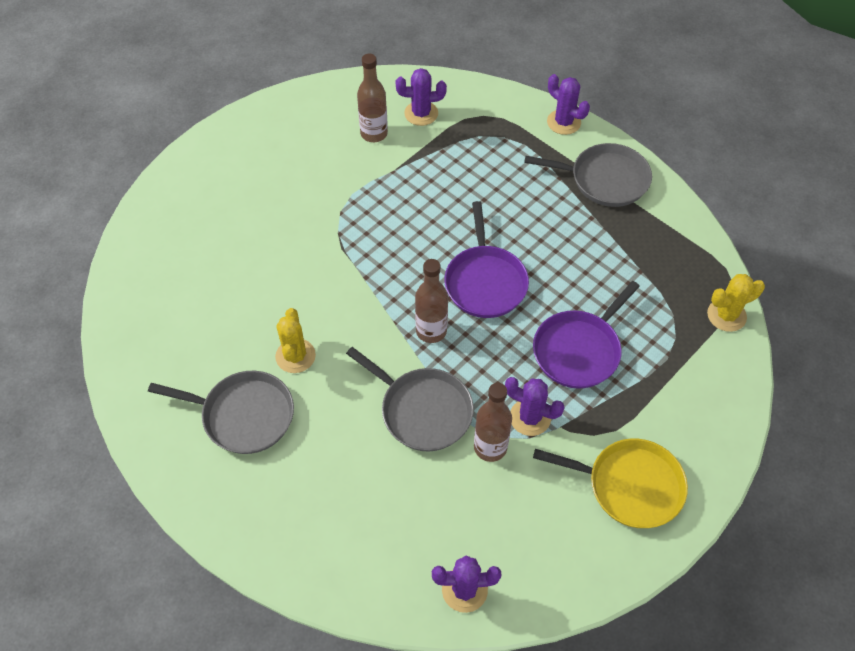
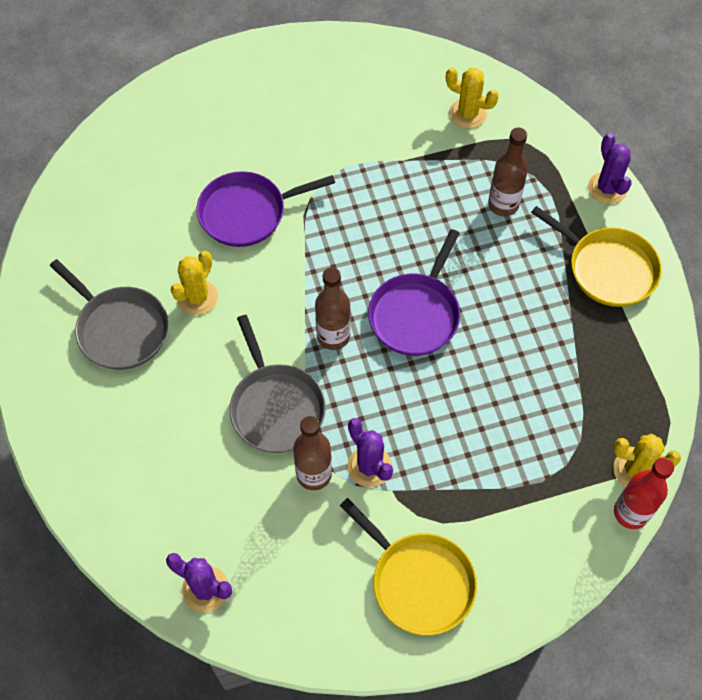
camera: 30 degrees right, 5 degrees up
(374, 134) = (408, 114): brown bottle -> brown bottle (503, 205)
(421, 113) = (467, 114): purple cactus -> yellow cactus
(579, 350) = (461, 427): purple pan -> purple pan (247, 213)
(605, 179) = (608, 268): grey pan -> yellow pan
(745, 348) = (631, 512): none -> red bottle

